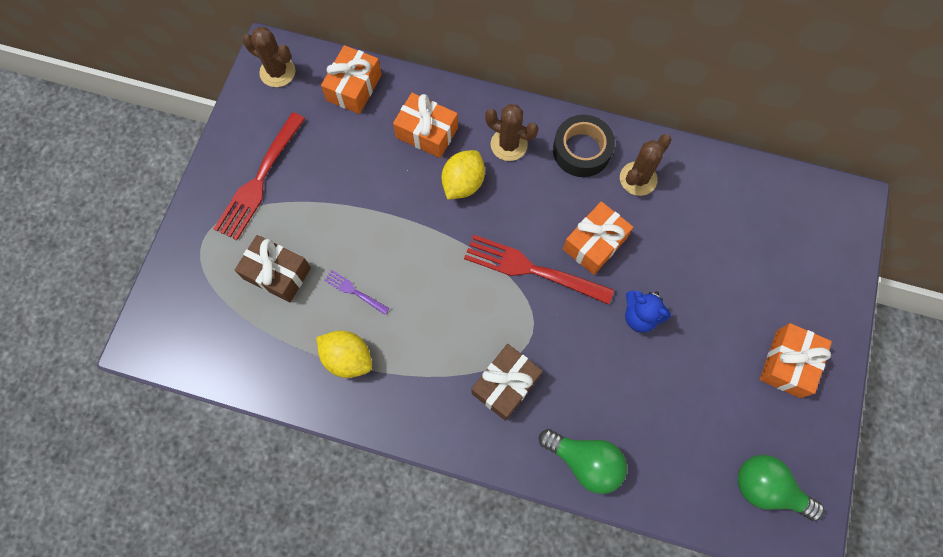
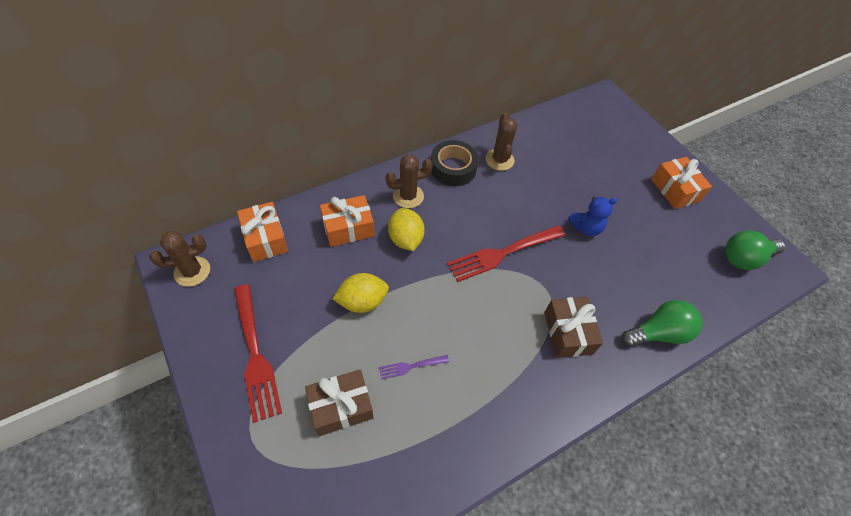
camera: 50 degrees left, 15 degrees down
(348, 358) = (457, 415): yellow lemon -> yellow lemon (362, 301)
(594, 243) = (518, 210): orange gift -> none

